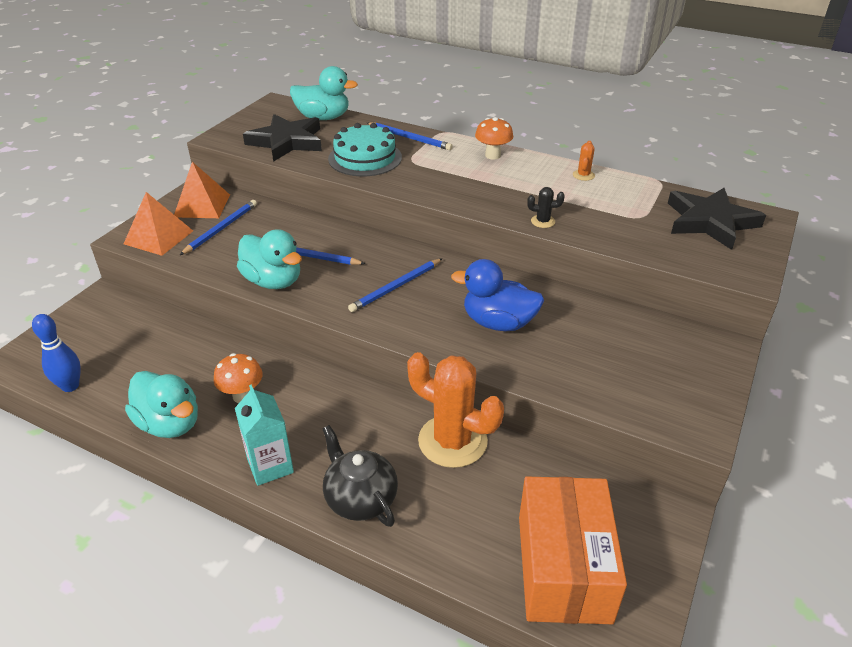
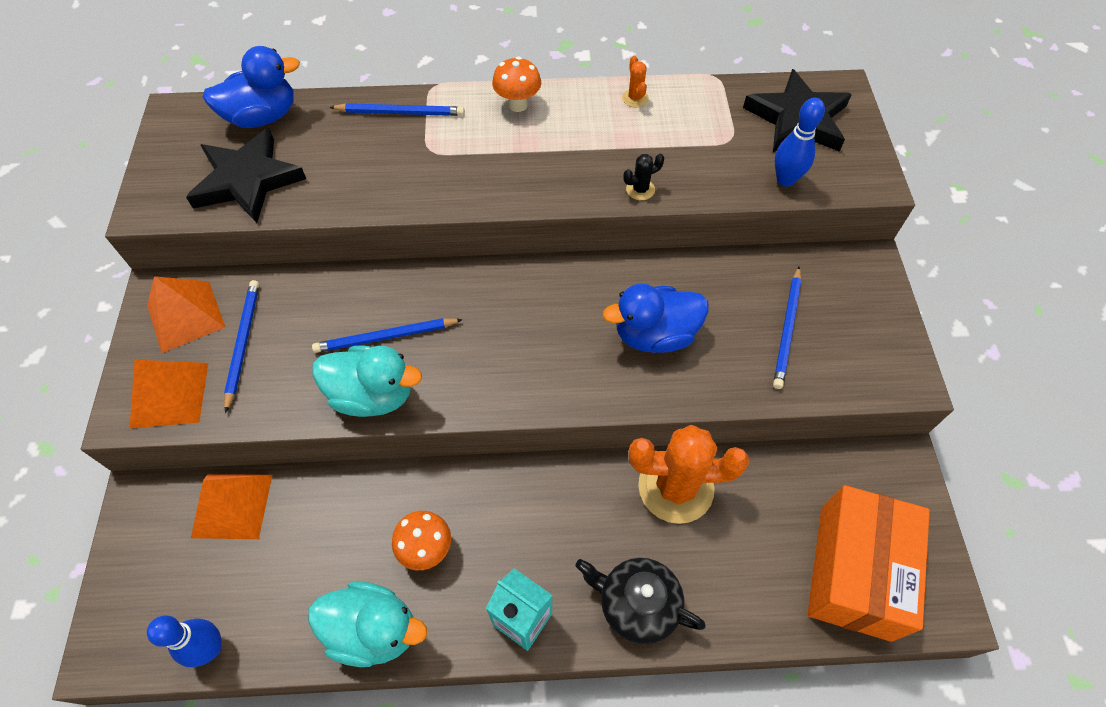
camera: 30 degrees left, 20 degrees up
(149, 321) = (232, 505): none -> orange pyramid
(323, 118) = (262, 117): turquoise duck -> blue duck
(365, 158) = (371, 169): turquoise cake -> none
(396, 287) = (518, 336): blue pencil -> blue pencil (787, 329)
(563, 568) = (855, 571): orange box -> orange box turned 45 degrees clockwise
(668, 251) = (785, 180): none -> blue bowling pin

